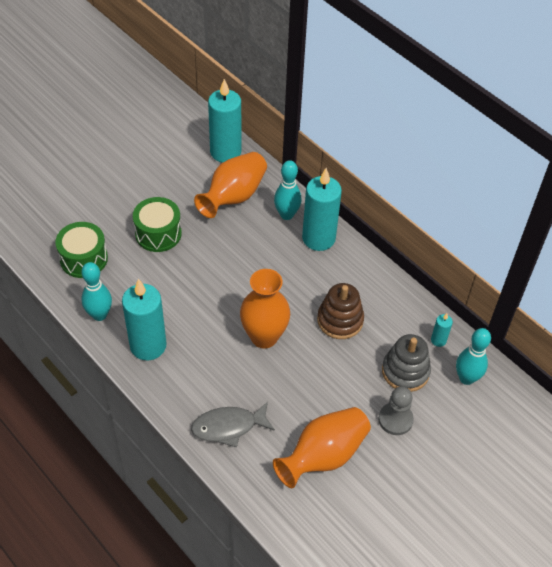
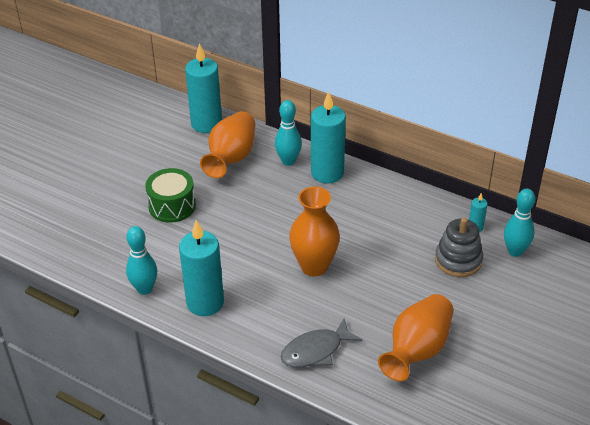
camera: 15 degrees left, 10 degrees down
(84, 259) = (107, 245): green drum -> none
(340, 320) = (378, 234): brown stacking toy -> none
(395, 419) = (468, 302): grey pawn -> none

